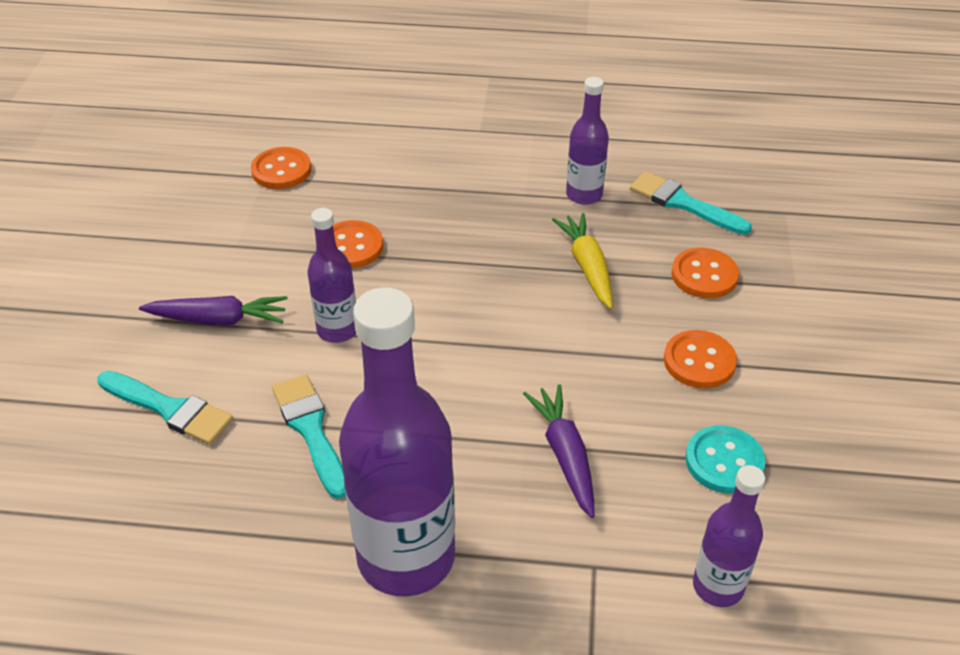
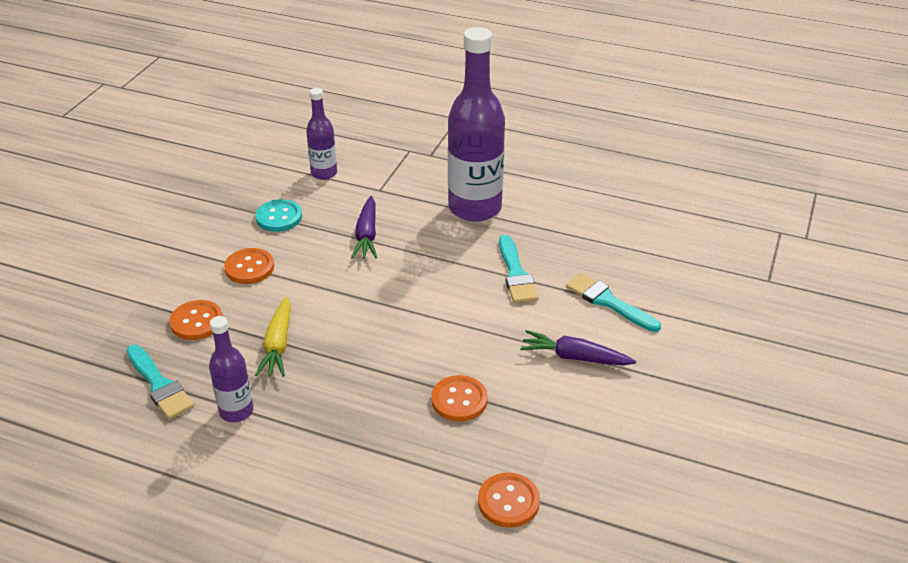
camera: 165 degrees left, 5 degrees down
(337, 330) = (485, 332): purple bottle -> none

